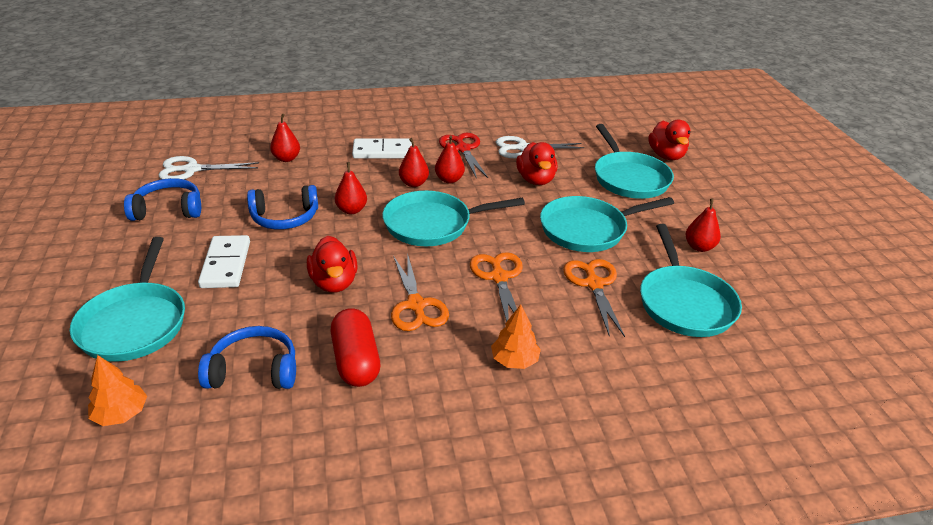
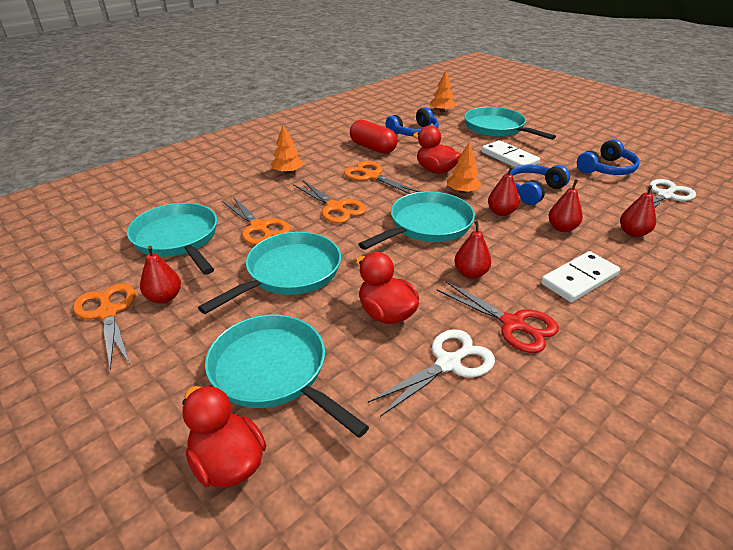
camera: 150 degrees right, 0 degrees up
(349, 244) = (462, 191): none -> orange tree
(413, 183) = (494, 255): red pear -> red pear (562, 228)
(746, 251) = (108, 313): none -> orange scissors

